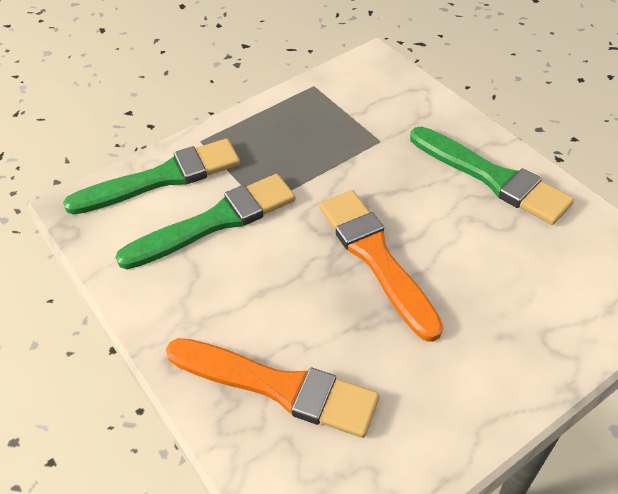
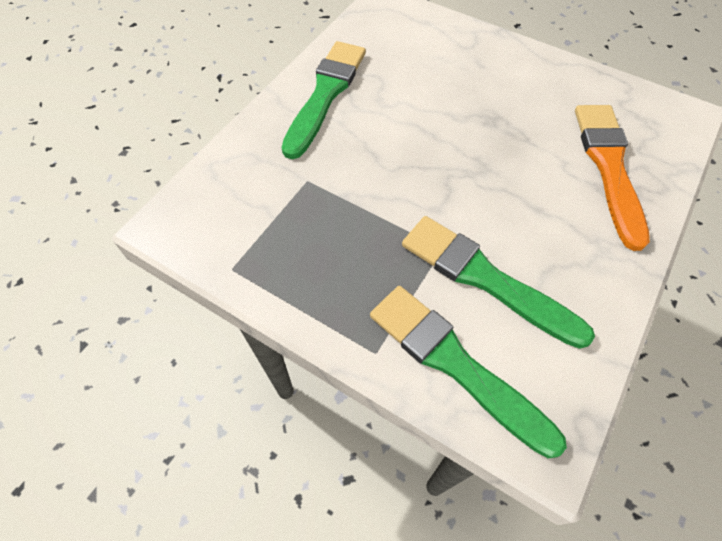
camera: 115 degrees left, 10 degrees up
(375, 257) = (455, 145): orange brush -> none

